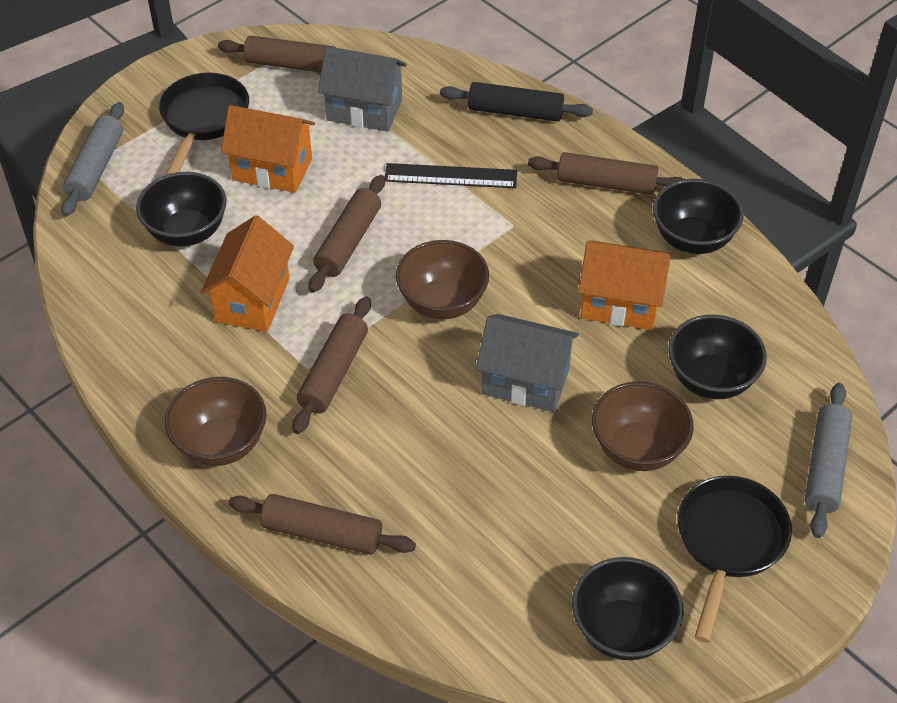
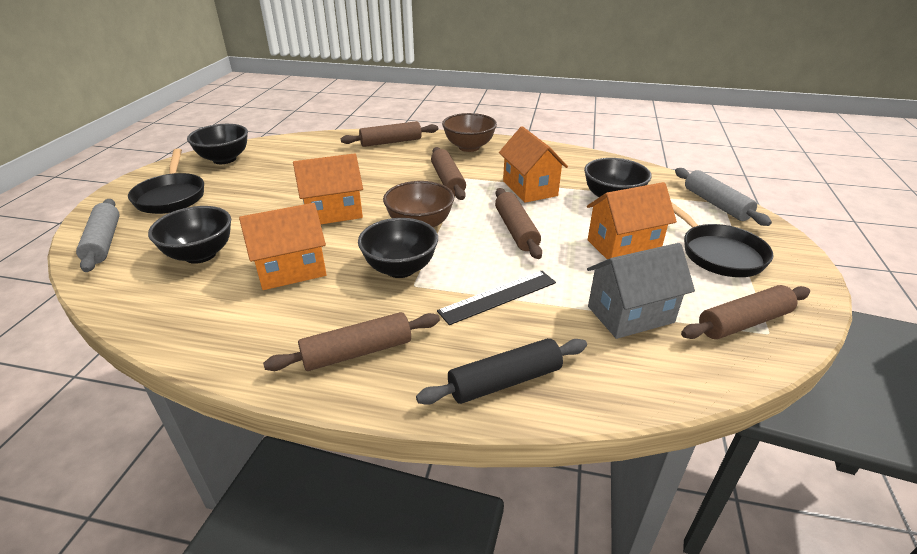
camera: 145 degrees right, 15 degrees down
(525, 381) = (333, 212): grey house -> orange house
(637, 448) = (242, 210): brown bowl -> none
(692, 239) = (246, 339): black bowl -> black bowl (400, 268)

